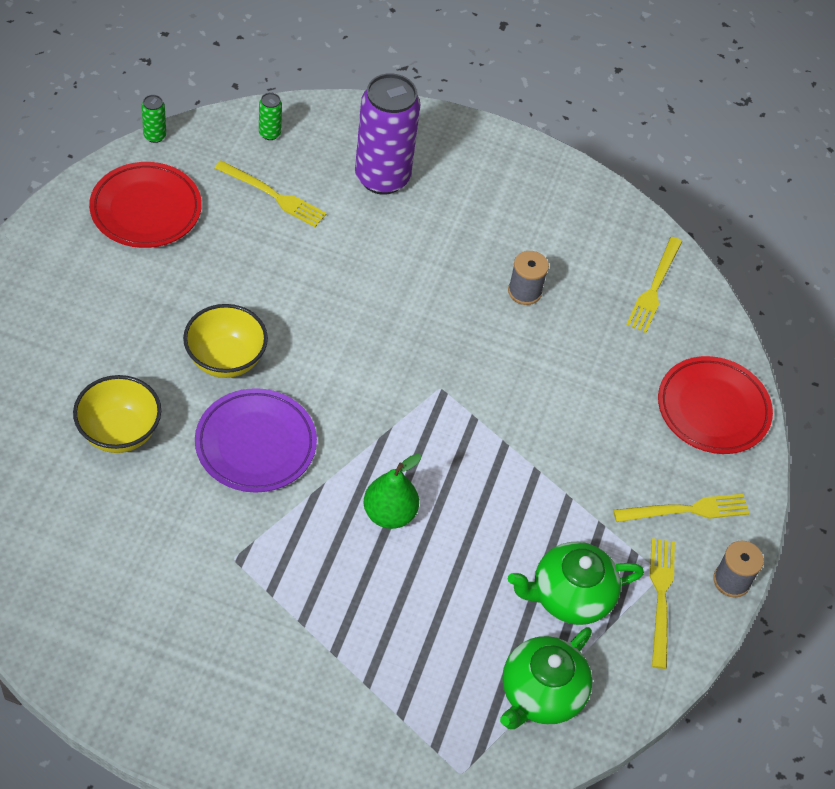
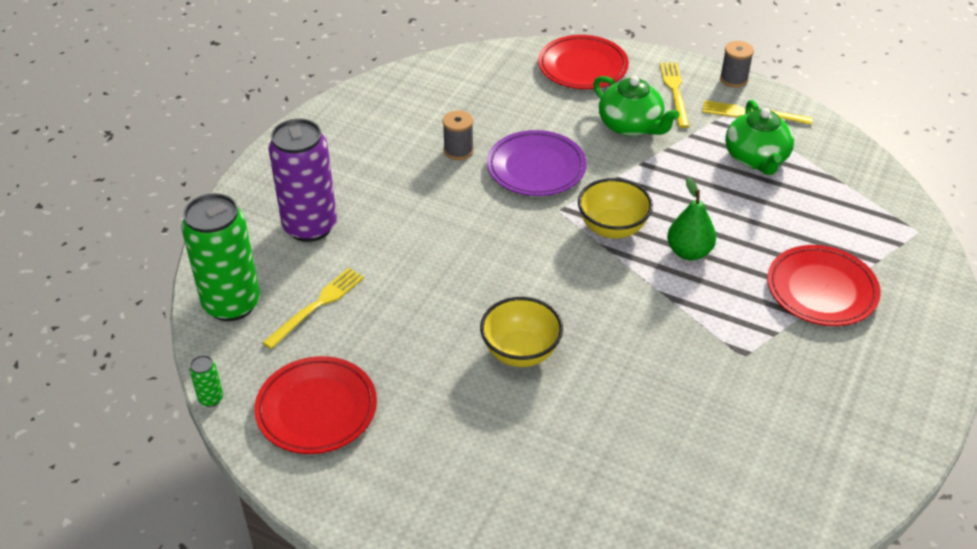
camera: 75 degrees left, 10 degrees down
(119, 432) = (606, 437): yellow bowl -> yellow bowl (612, 228)
(255, 444) = (619, 335): purple plate -> purple plate (536, 168)
(269, 133) = (232, 304): green can -> green can, size x2.48
(343, 647) = (821, 290): none -> red plate
(540, 693) = (843, 183): green teapot -> green teapot (631, 126)
(654, 287) = (462, 80): yellow fork -> none

